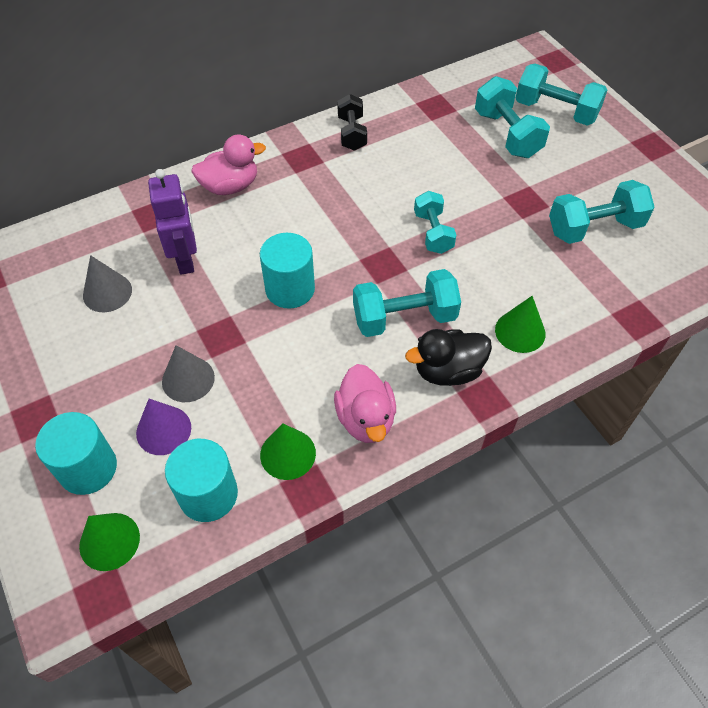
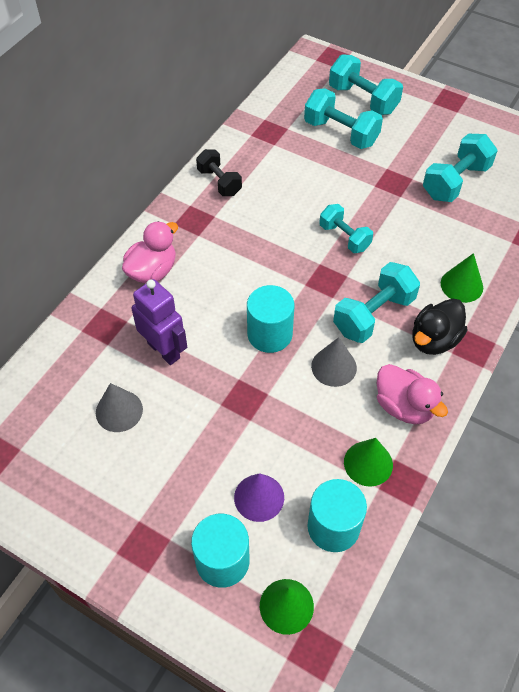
camera: 30 degrees left, 0 degrees up
(188, 379) = (246, 447): grey cone -> grey cone (334, 367)
(555, 111) = (363, 99): turquoise dumbbell -> turquoise dumbbell turned 45 degrees clockwise

